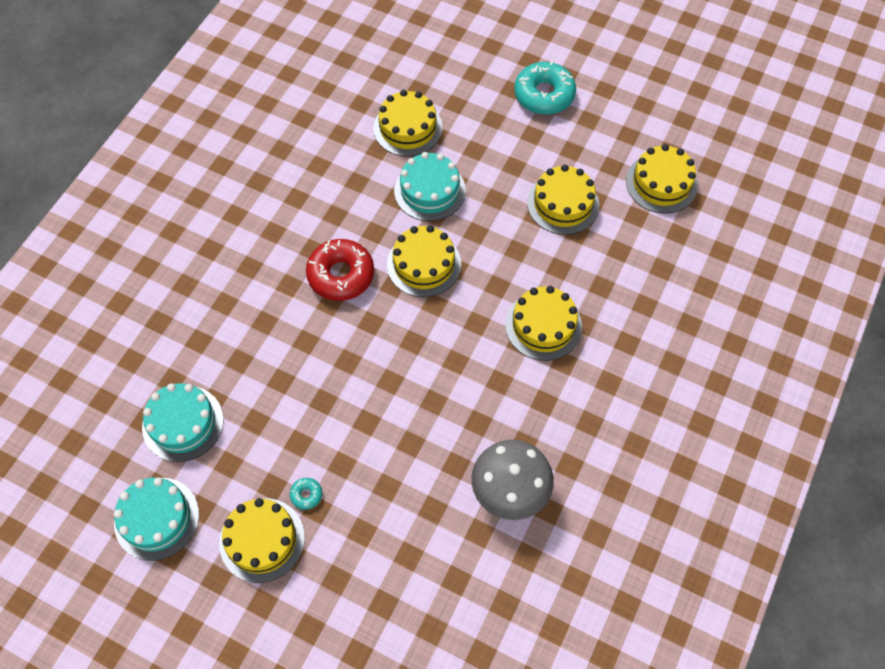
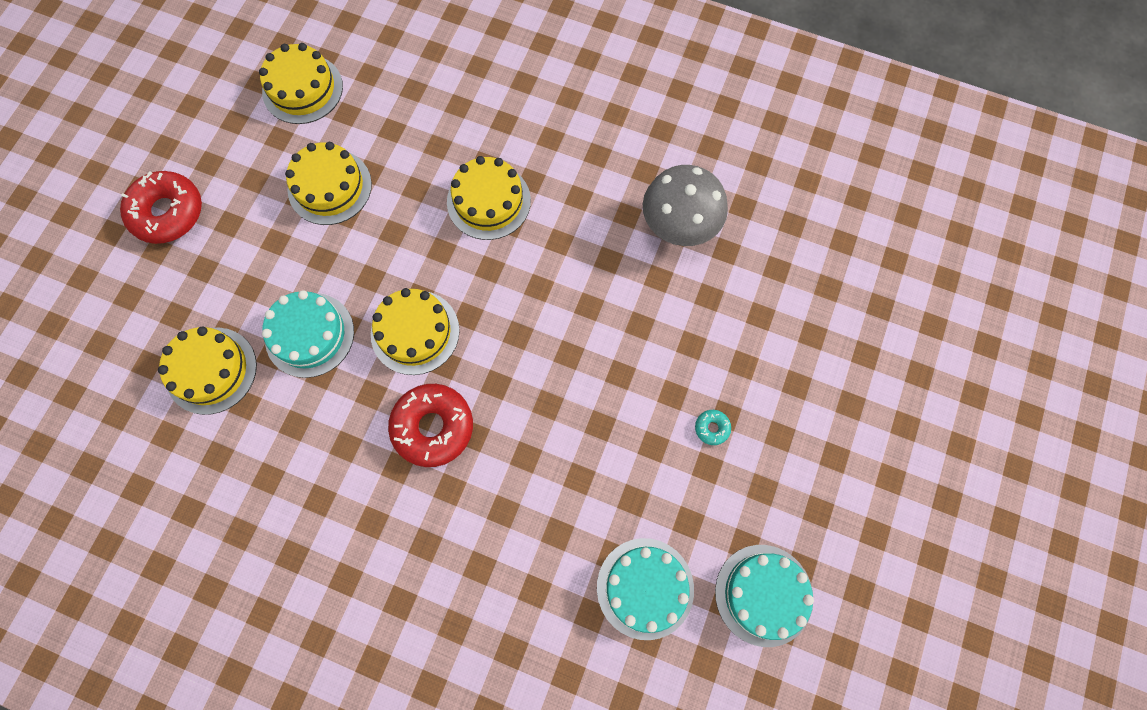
camera: 95 degrees left, 10 degrees up
(262, 540) = (768, 468): yellow cake -> none
(544, 95) = (168, 212): turquoise donut -> red donut

